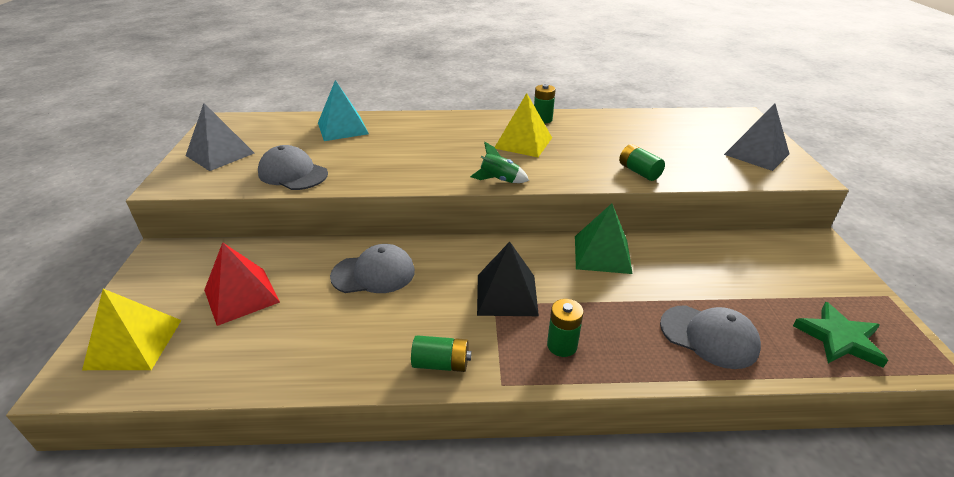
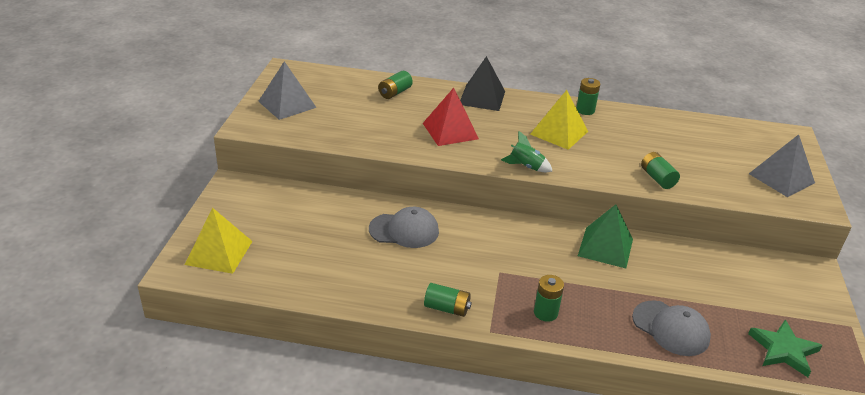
camera: 10 degrees right, 0 degrees up
(241, 296) = (297, 230): red pyramid -> red pyramid (450, 131)
(293, 173) = (348, 132): grey cap -> none
(342, 128) = (395, 93): turquoise pyramid -> green battery
(507, 294) = (511, 266): black pyramid -> black pyramid (482, 97)

